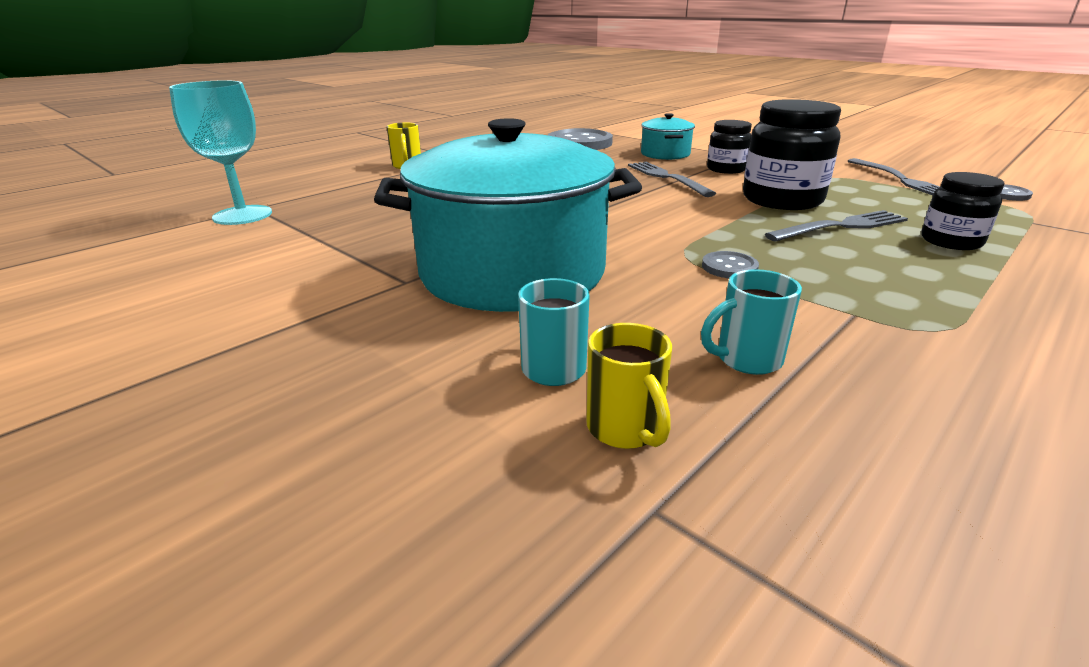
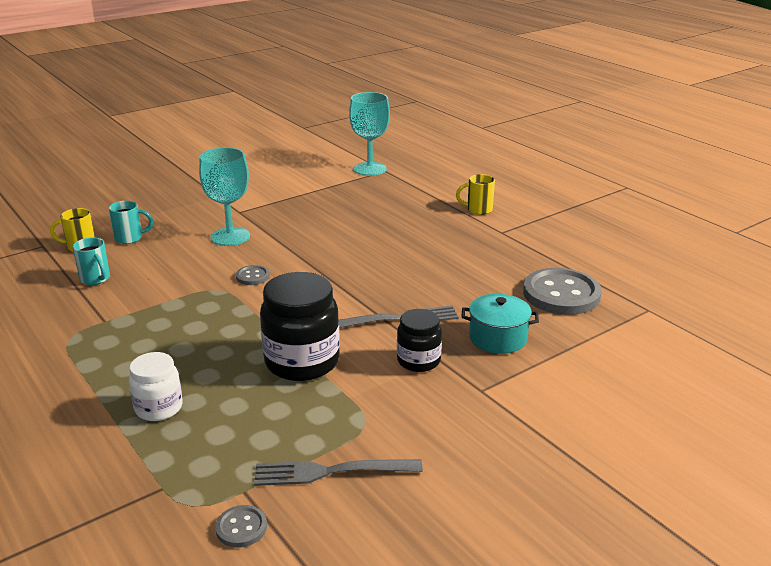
camera: 100 degrees right, 0 degrees up
(512, 272) = (230, 237): turquoise pot -> turquoise goblet
(729, 267) = (188, 299): grey button -> grey button (252, 276)
(746, 360) = (96, 279): turquoise mug -> turquoise mug turned 150 degrees clockwise
(842, 226) = (223, 368): grey fork -> none
(951, 241) = (159, 408): black jar -> white jar

